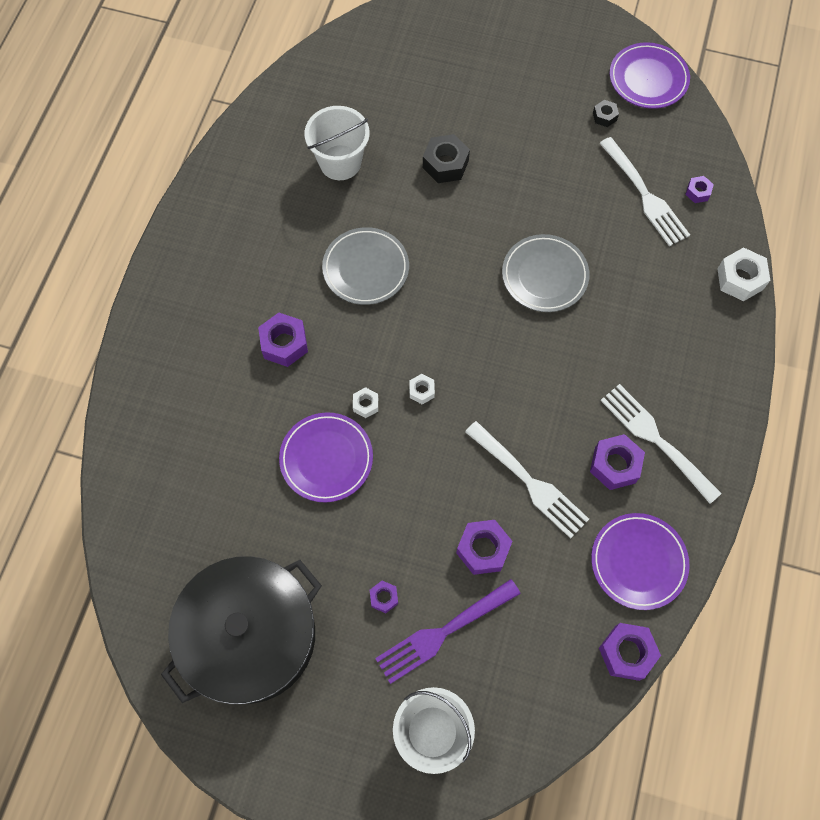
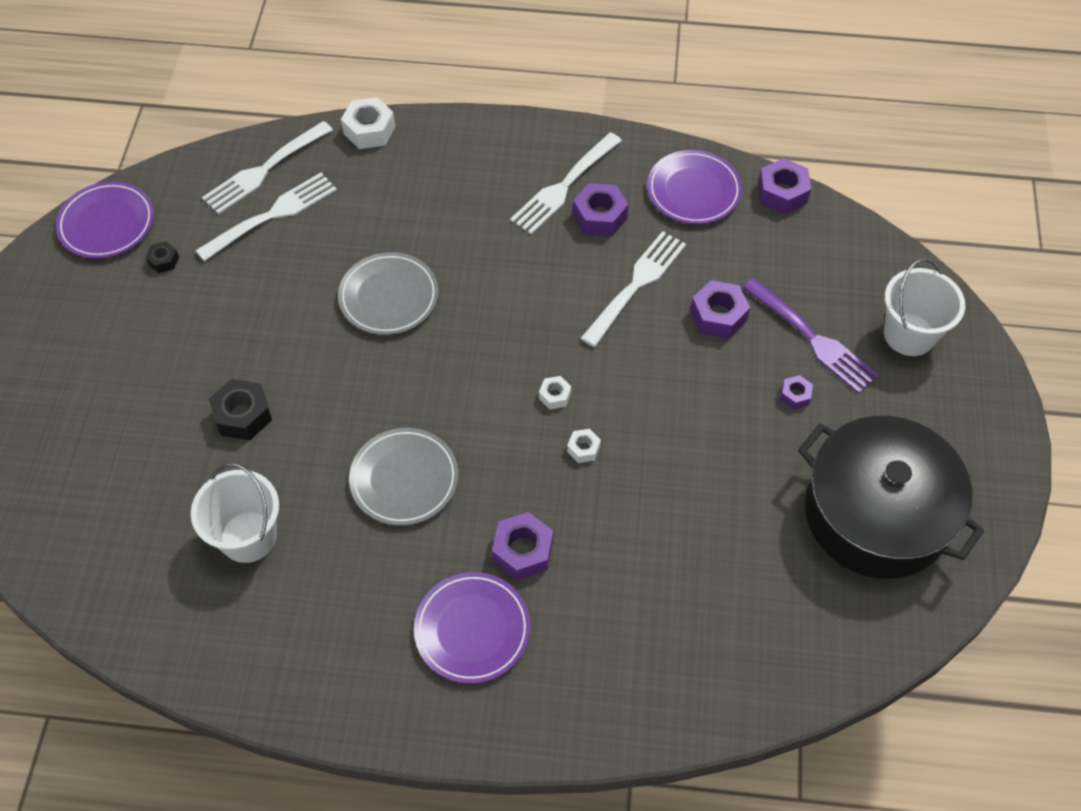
camera: 100 degrees left, 10 degrees down
(326, 458) = (658, 477): purple plate -> purple plate (472, 629)
(697, 192) = (264, 170): purple nut -> white fork

